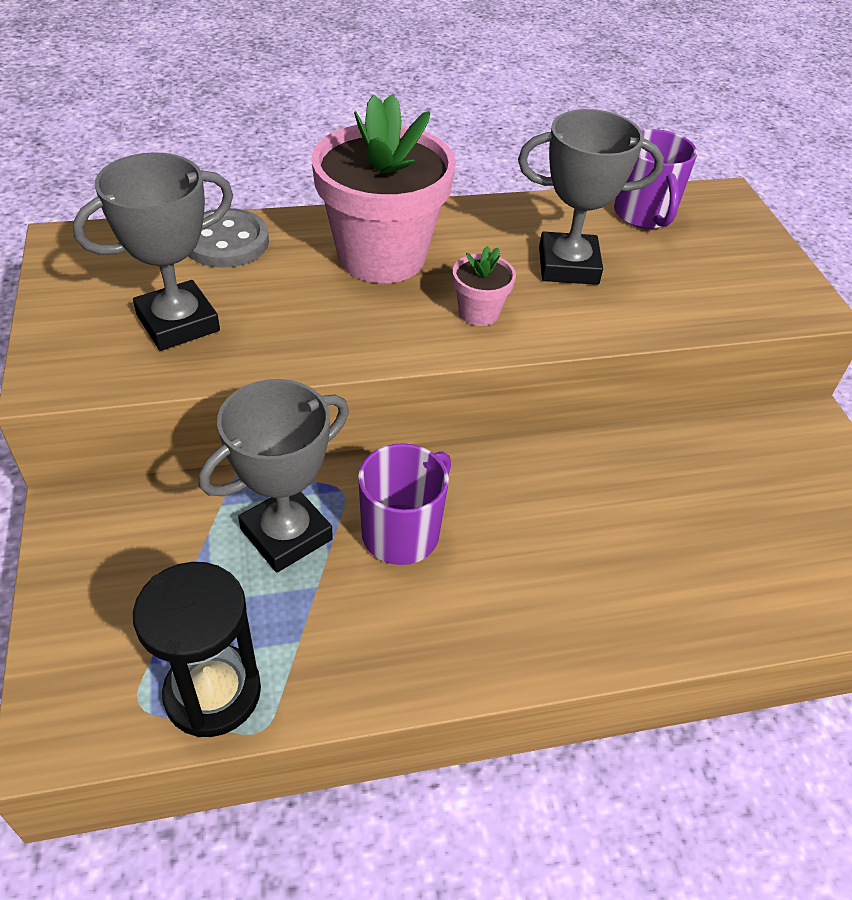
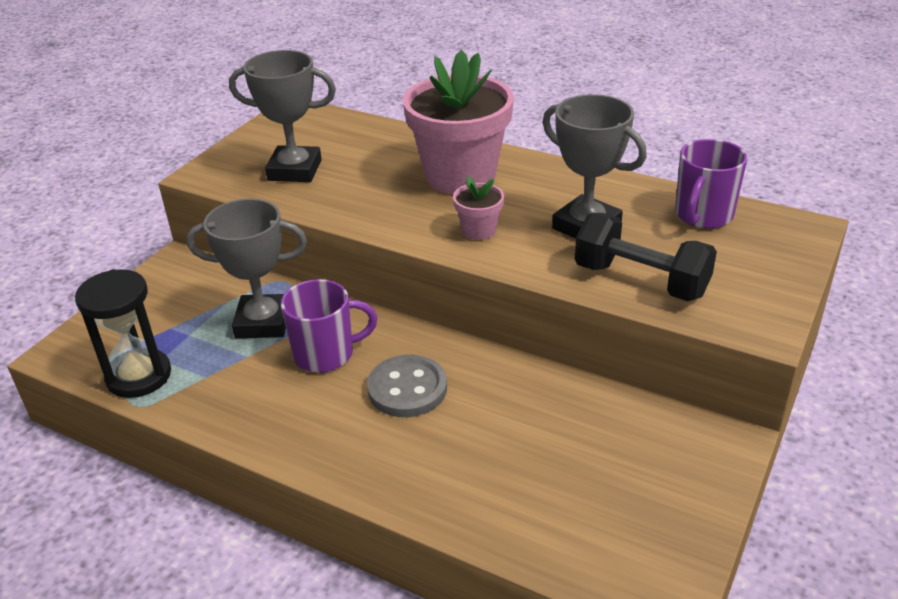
camera: 45 degrees right, 10 degrees down
(226, 242) = (376, 137): grey button -> grey button (407, 389)
(677, 303) = (641, 281): none -> black dumbbell

